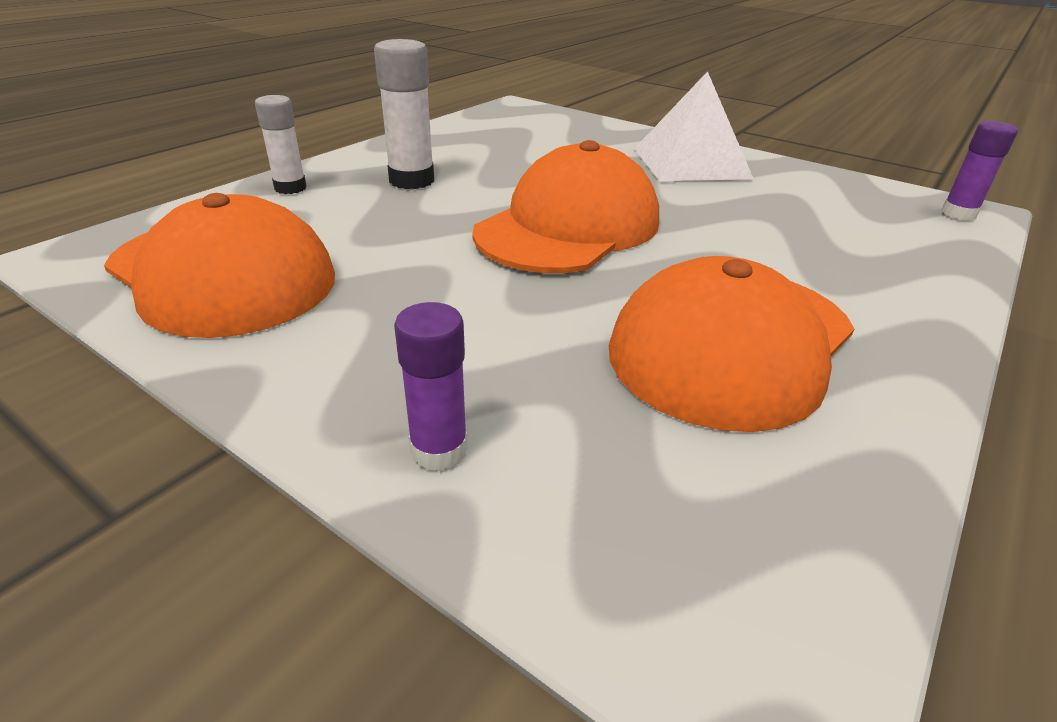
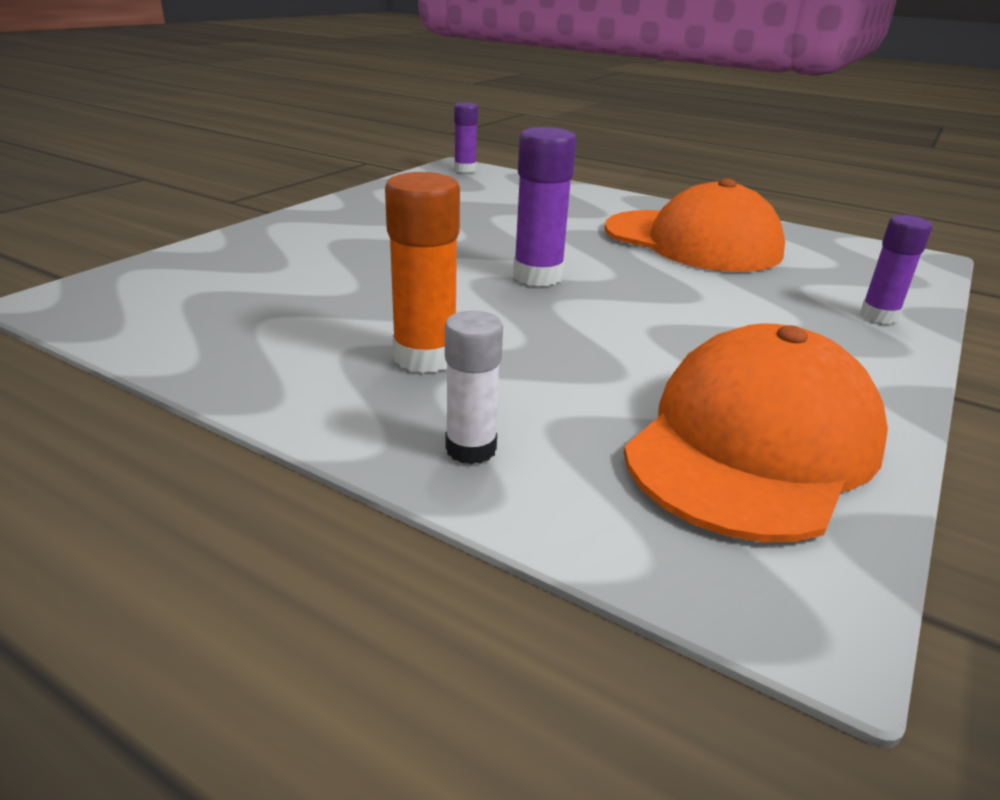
camera: 95 degrees left, 5 degrees down
(412, 180) = (425, 357): white glue stick -> orange glue stick
(569, 227) = (538, 276): orange cap -> purple glue stick
(691, 163) = (357, 223): white pyramid -> none

